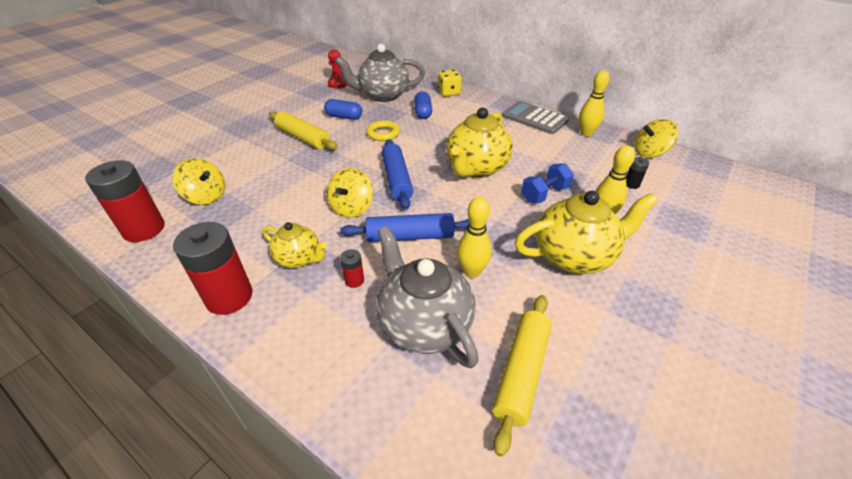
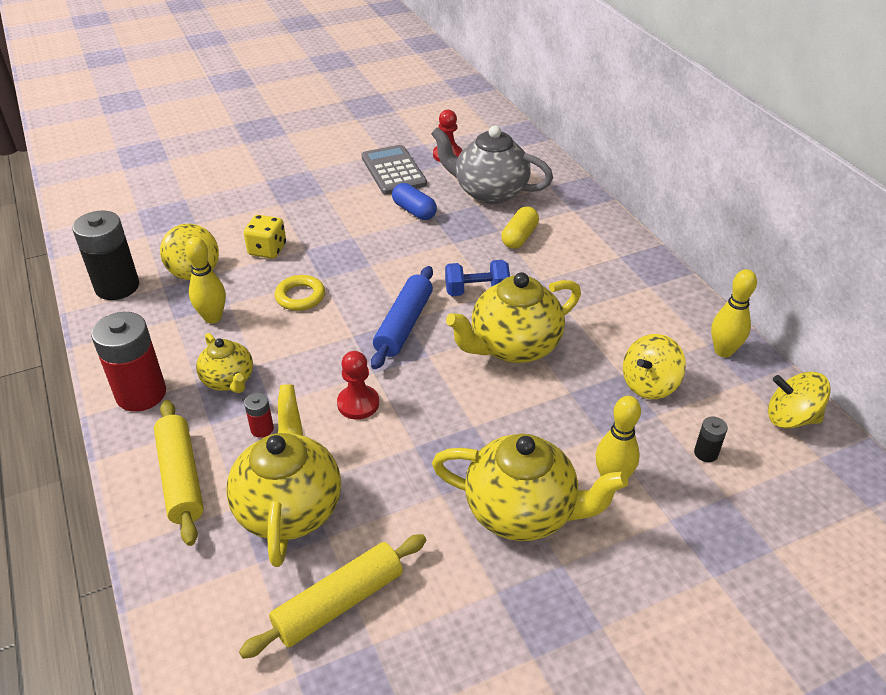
camera: 30 degrees right, 0 degrees up
(144, 229) = (117, 287): red battery -> black battery
(303, 138) = (344, 226): yellow rolling pin -> yellow rolling pin (181, 478)
(352, 208) = (325, 342): yellow spinning top -> yellow spinning top (649, 384)
(383, 134) = (441, 253): yellow ring -> yellow ring (300, 296)
(410, 236) = (358, 403): blue rolling pin -> red pawn
(423, 112) = (519, 237): blue capsule -> yellow capsule
(424, 324) = (289, 507): grey teapot -> yellow teapot
(449, 93) = (584, 216): yellow dice -> yellow dice (267, 250)
(472, 272) = (387, 475): yellow bowling pin -> yellow bowling pin (213, 318)
(534, 118) = (669, 299): grey calculator -> grey calculator (393, 171)
(544, 194) = (567, 417): blue dumbbell -> blue dumbbell (476, 291)

